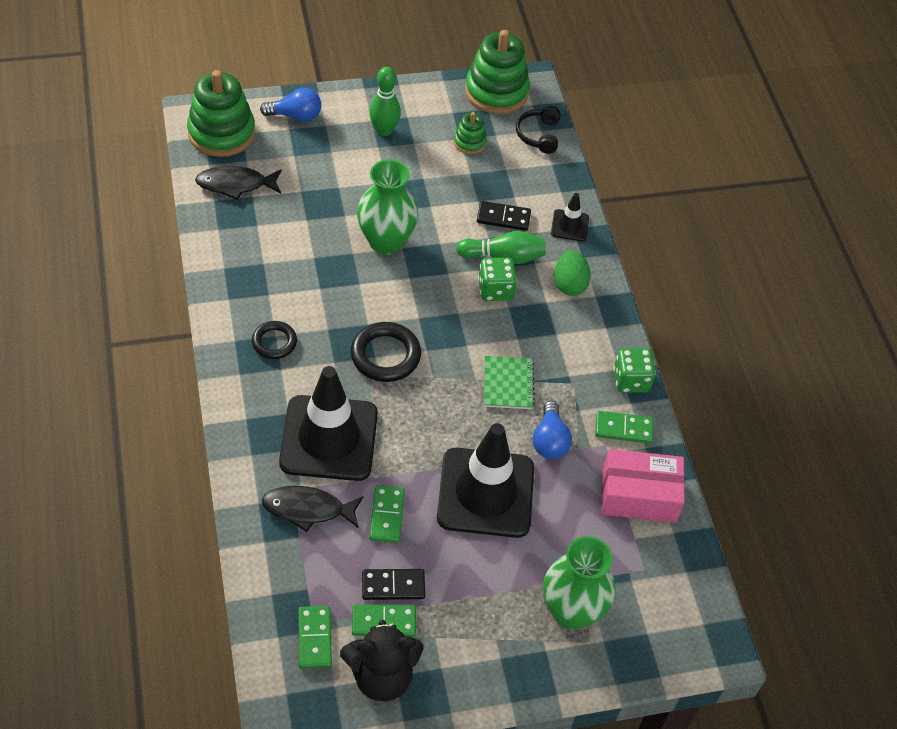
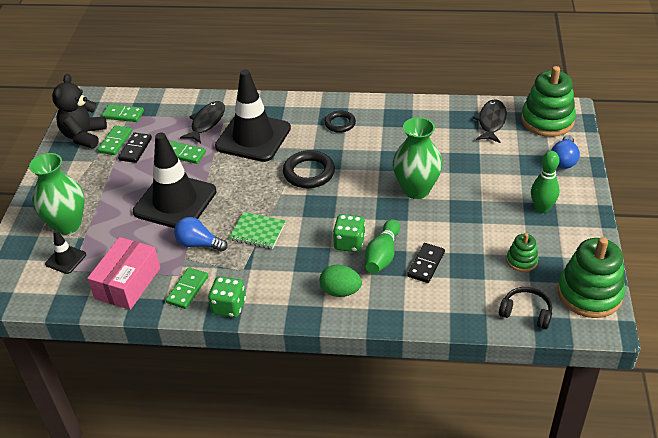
camera: 115 degrees right, 10 degrees down
(569, 225) = (406, 308): black traffic cone -> black traffic cone (66, 259)

